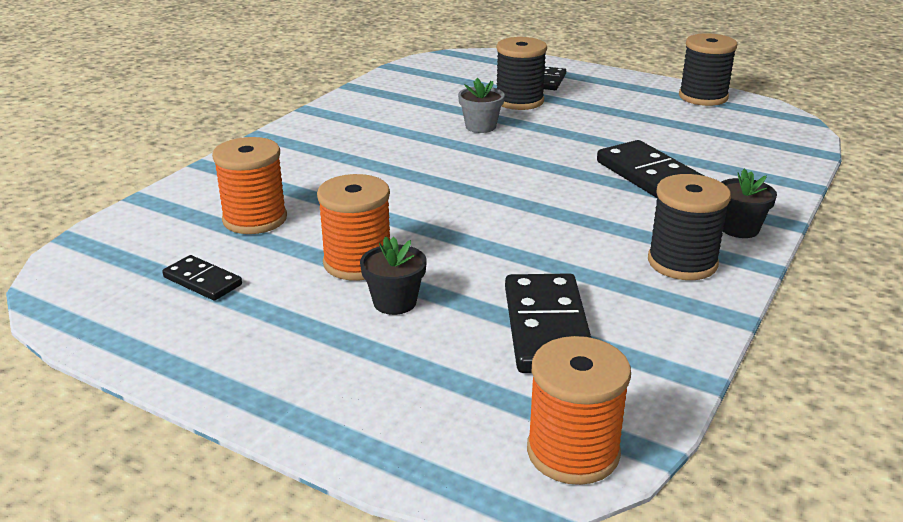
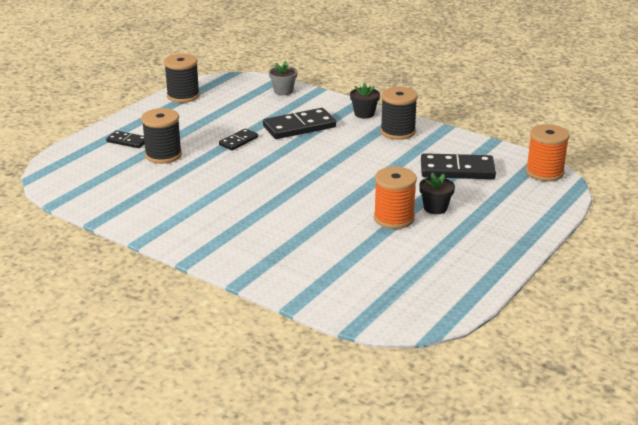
camera: 85 degrees left, 0 degrees up
(202, 281) = (413, 268): black domino -> black domino (238, 141)
(255, 219) = (335, 255): orange spool -> none
(480, 127) = (206, 172): grey flower pot -> grey flower pot (283, 91)

